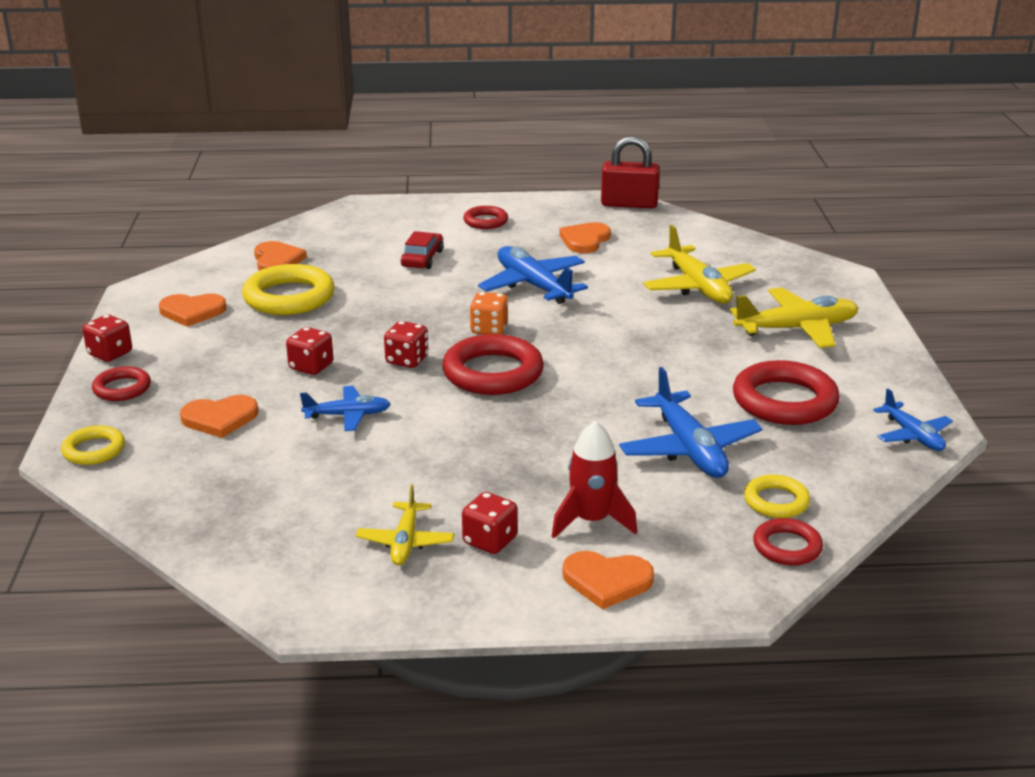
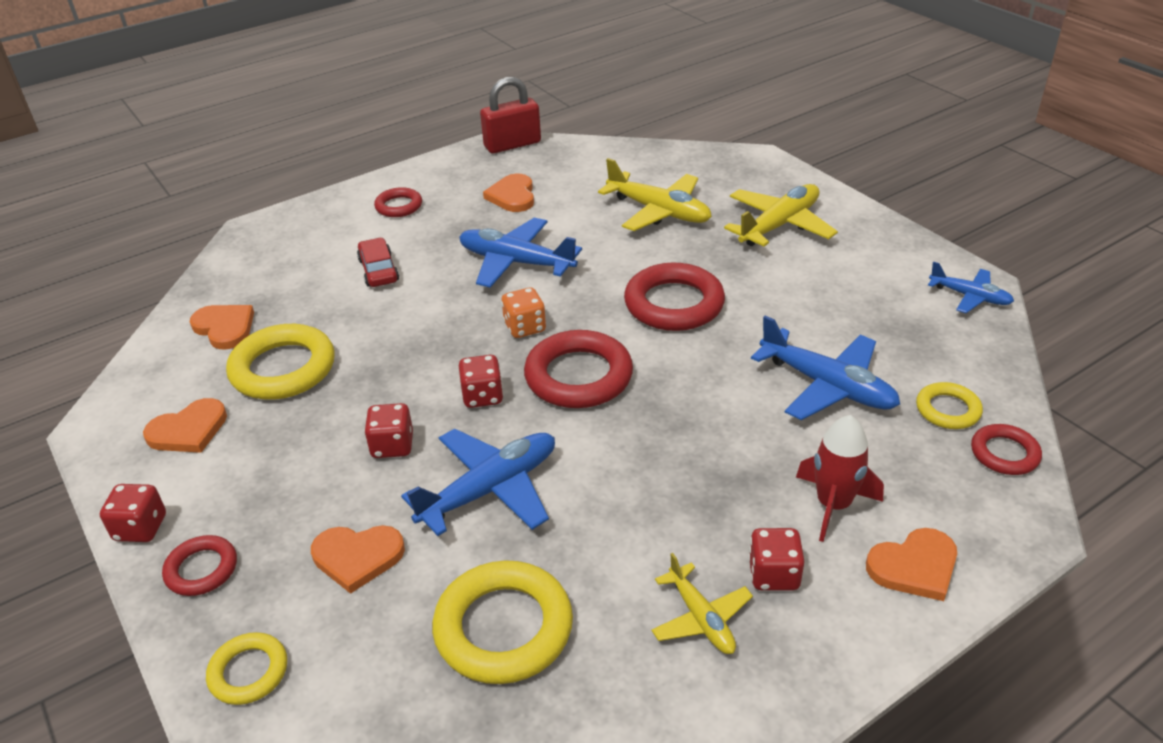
camera: 30 degrees left, 10 degrees up
(220, 418) = (357, 557): orange heart -> orange heart turned 45 degrees clockwise
(268, 492) = (503, 628): none -> yellow ring
(348, 415) = (490, 490): blue plane -> blue plane, size x1.68
(784, 401) = (846, 303): red ring -> red ring (674, 304)

